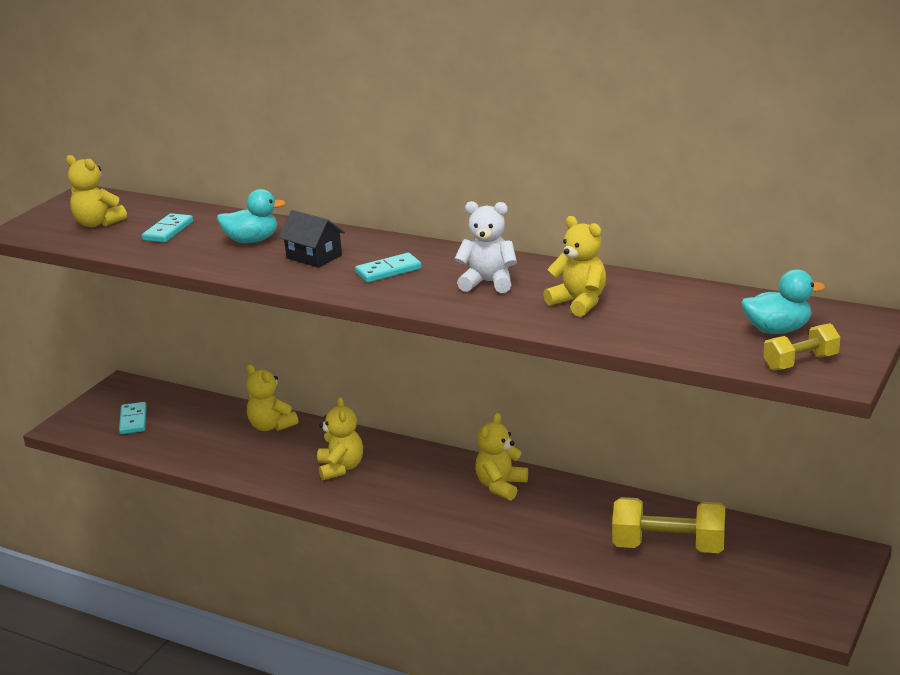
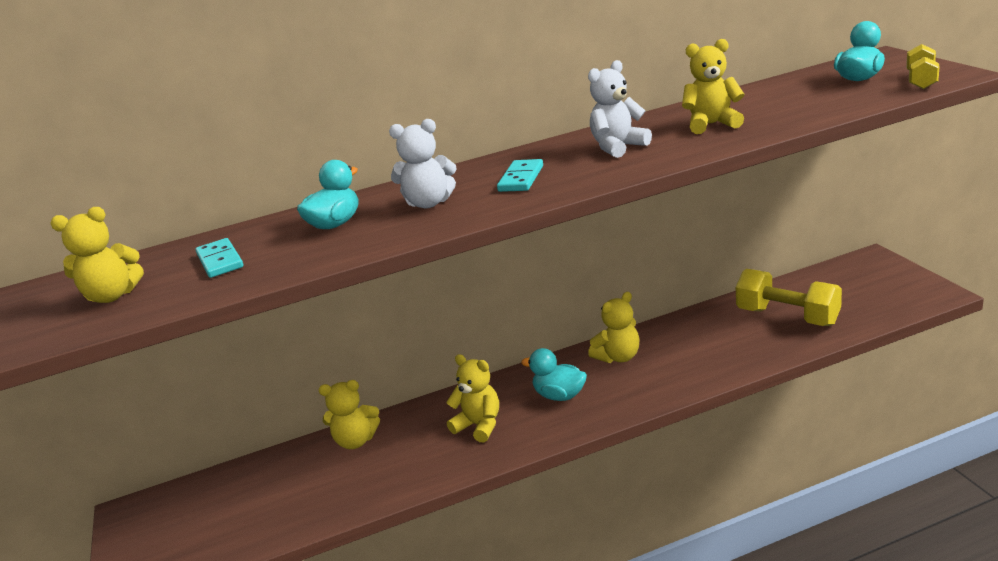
camera: 45 degrees left, 0 degrees up
(133, 420) = (202, 526): turquoise domino -> none
(314, 256) = (429, 203): black house -> white teddy bear
(416, 484) = (559, 395): none -> turquoise duck
(501, 486) = (618, 357): yellow teddy bear -> yellow teddy bear turned 105 degrees counterclockwise
(668, 546) = (787, 317): yellow dumbbell -> yellow dumbbell turned 75 degrees clockwise

